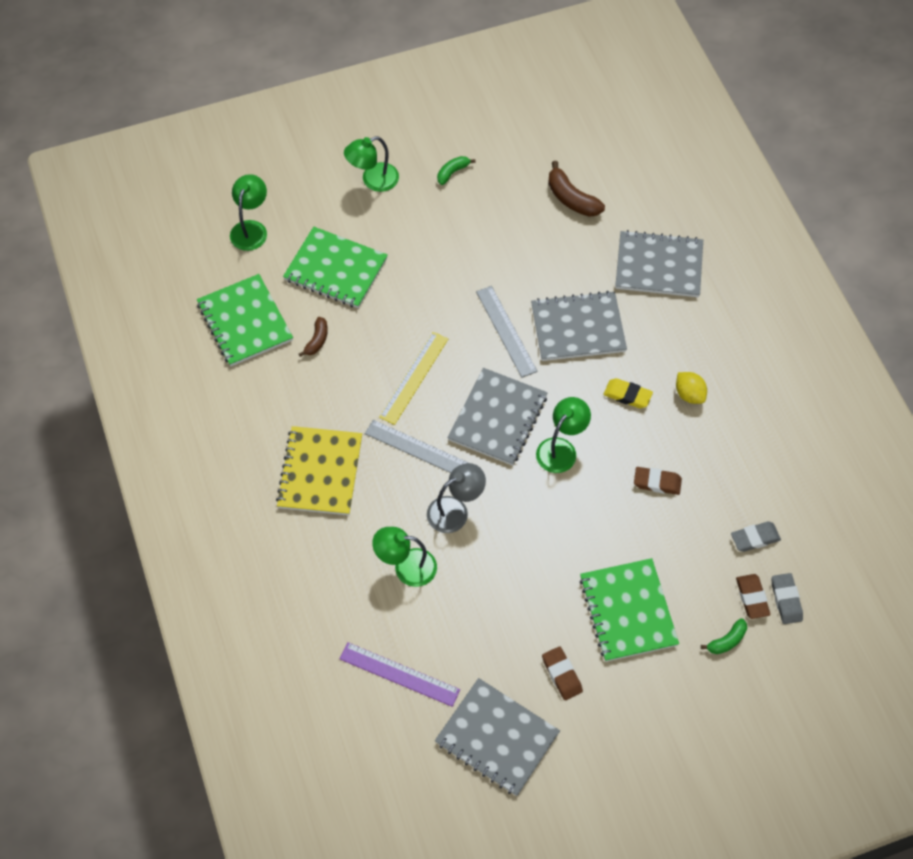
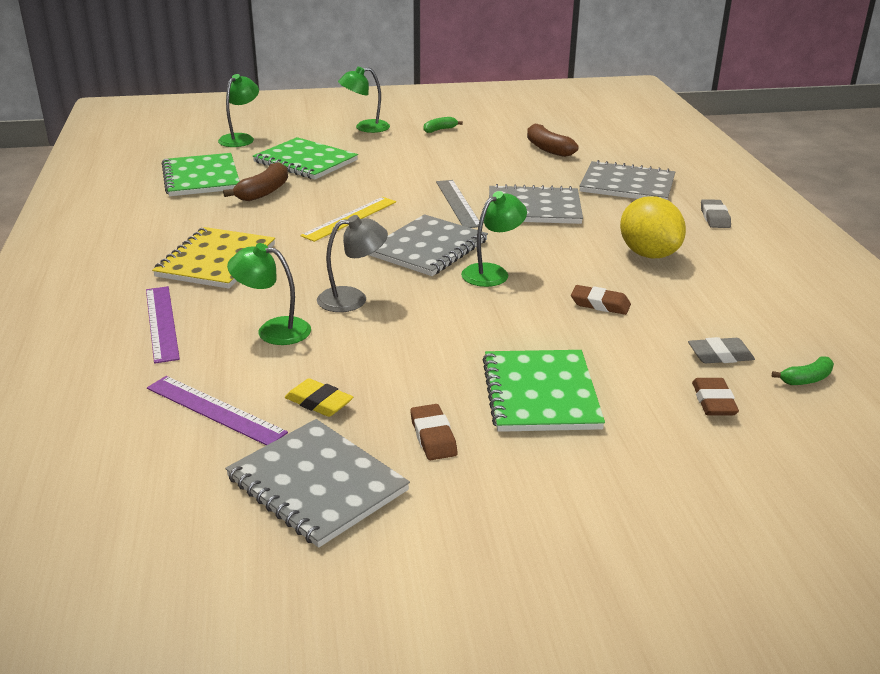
camera: 10 degrees right, 30 degrees down
(313, 573) = (162, 323): none -> purple ruler
(317, 340) = (264, 192): brown banana -> brown banana, size x1.65
(419, 450) = (332, 258): grey ruler -> none
(627, 395) = (577, 248): yellow eraser -> yellow eraser (319, 402)
(689, 394) = (648, 254): yellow lemon -> yellow lemon, size x1.82
(727, 641) = (674, 434): green banana -> green banana (806, 379)
(786, 600) = (761, 409): grey eraser -> grey eraser (714, 217)

